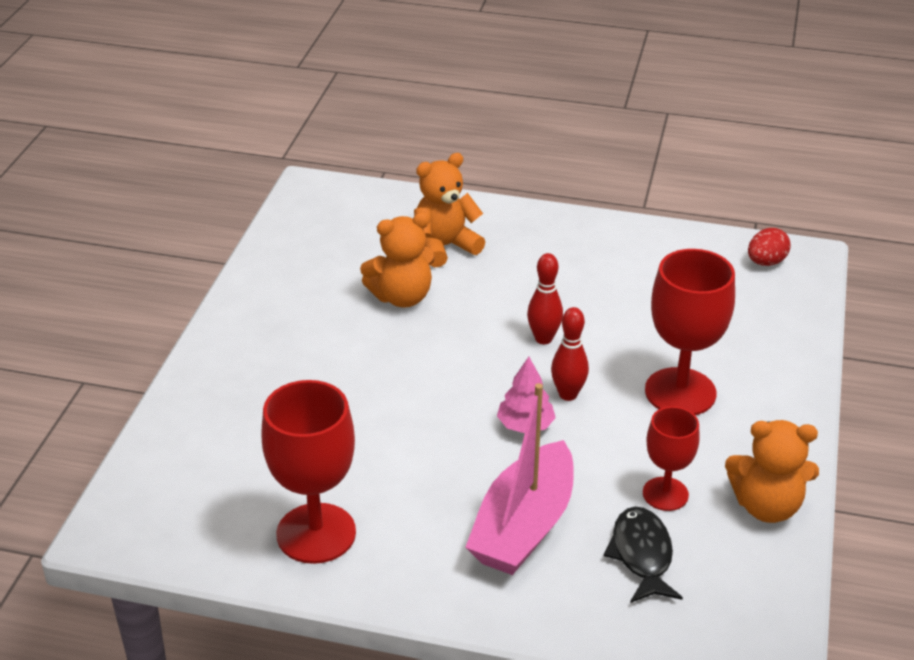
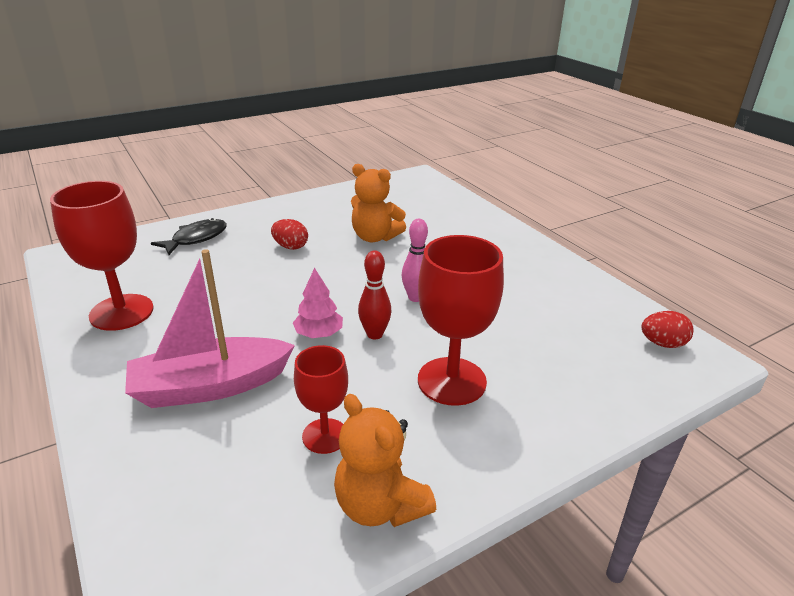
camera: 45 degrees right, 5 degrees down
(340, 360) = (290, 247): none -> red egg
(444, 247) = (441, 228): orange teddy bear -> none
(543, 339) = (415, 297): red bowling pin -> pink bowling pin
(642, 555) = (237, 462): black fish -> black fish (196, 239)

